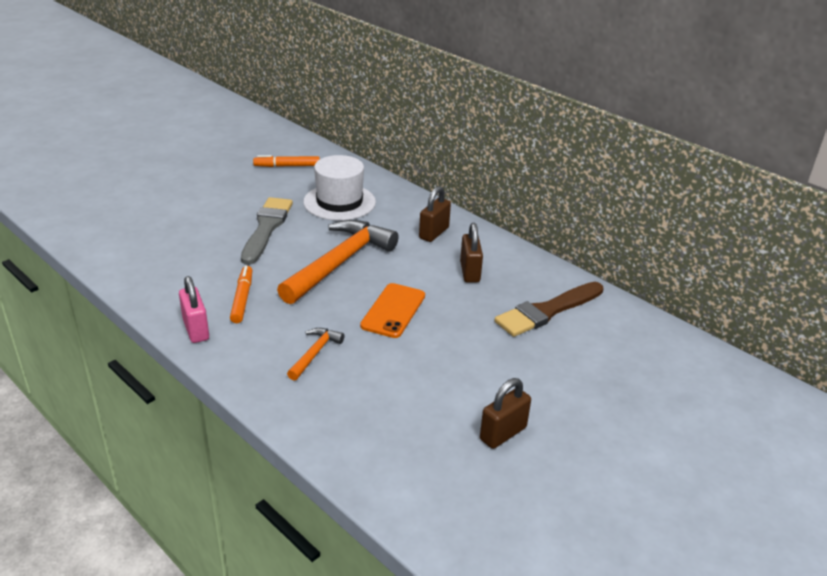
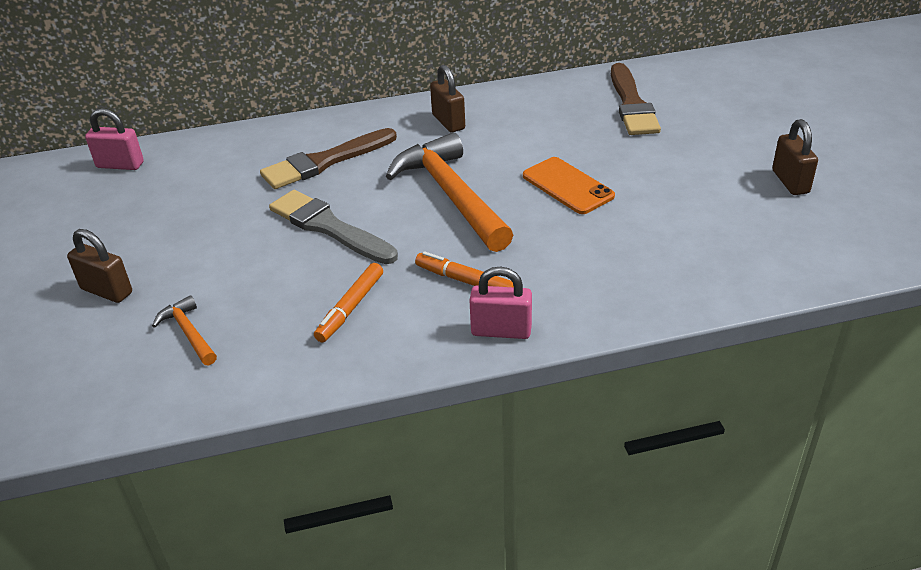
camera: 55 degrees left, 5 degrees up
(279, 139) = (120, 165): none -> pink padlock
(287, 166) = (197, 176): orange marker -> orange marker (350, 308)
(315, 353) = (606, 254): orange hammer -> orange hammer (188, 332)
(339, 202) = (325, 162): white hat -> brown brush
(470, 272) = (537, 123): brown padlock -> brown padlock (107, 291)

